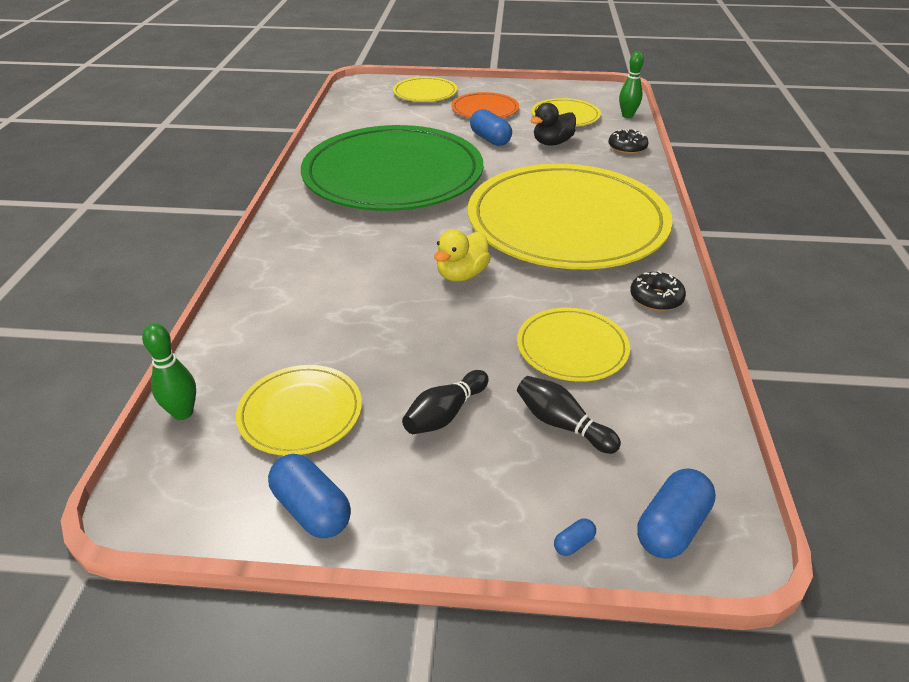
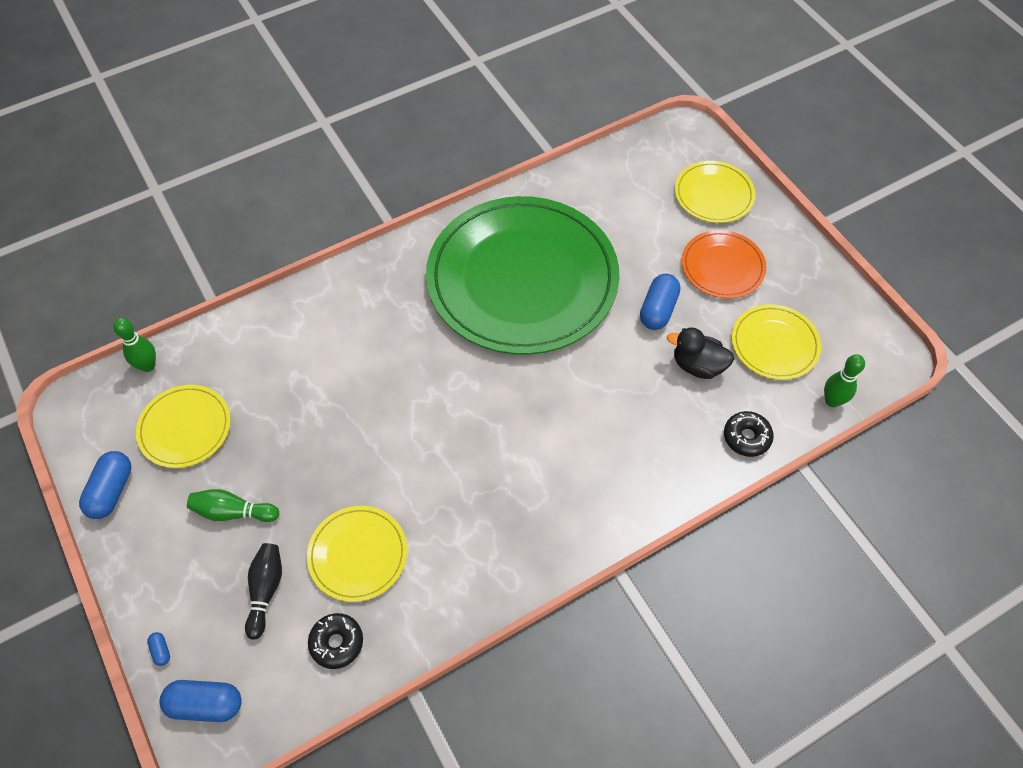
camera: 55 degrees right, 20 degrees up
(445, 414) = (233, 512): black bowling pin -> green bowling pin
(462, 275) = (403, 425): yellow duck -> none
(567, 222) = (545, 458): yellow plate -> none
(573, 543) = (161, 651): blue capsule -> blue capsule turned 45 degrees clockwise
(656, 298) = (469, 586): black donut -> black donut (337, 643)

